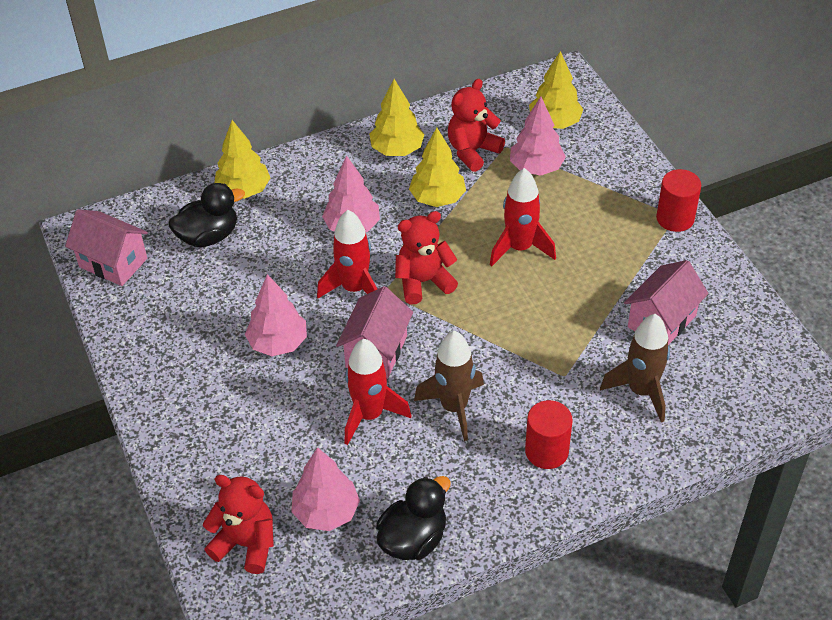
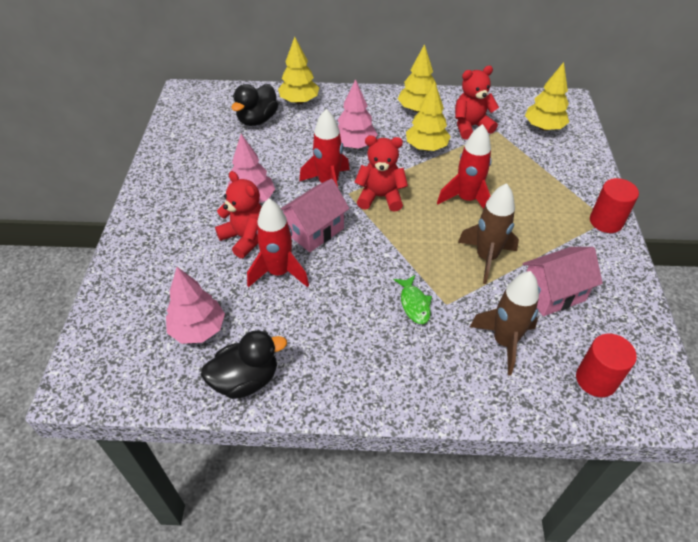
camera: 25 degrees right, 0 degrees up
(113, 263) = (188, 115): pink house -> none
(208, 236) = (257, 120): black duck -> black duck turned 120 degrees clockwise
(246, 544) = (127, 327): red teddy bear -> red teddy bear (245, 238)
(454, 407) = (344, 292): brown rocket -> brown rocket (486, 258)
(533, 389) = (414, 304): none -> green fish
(536, 168) = (512, 151): pink tree -> none
(546, 451) = (396, 357): red cylinder -> red cylinder (596, 379)

